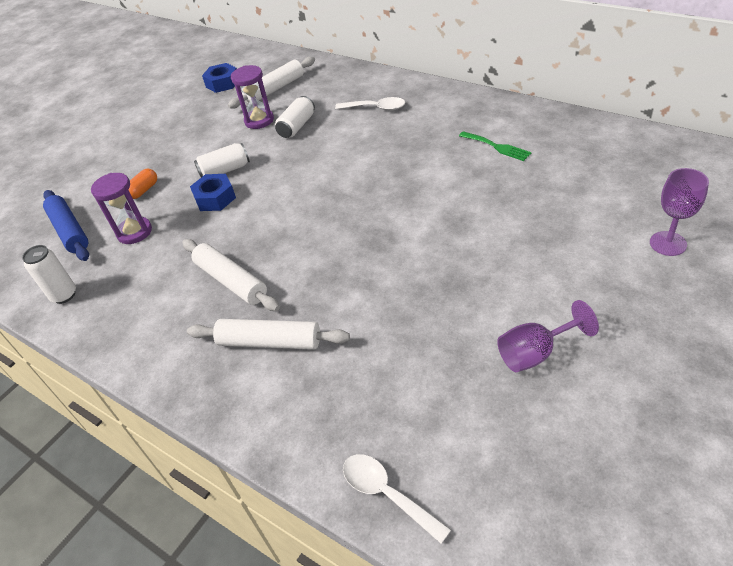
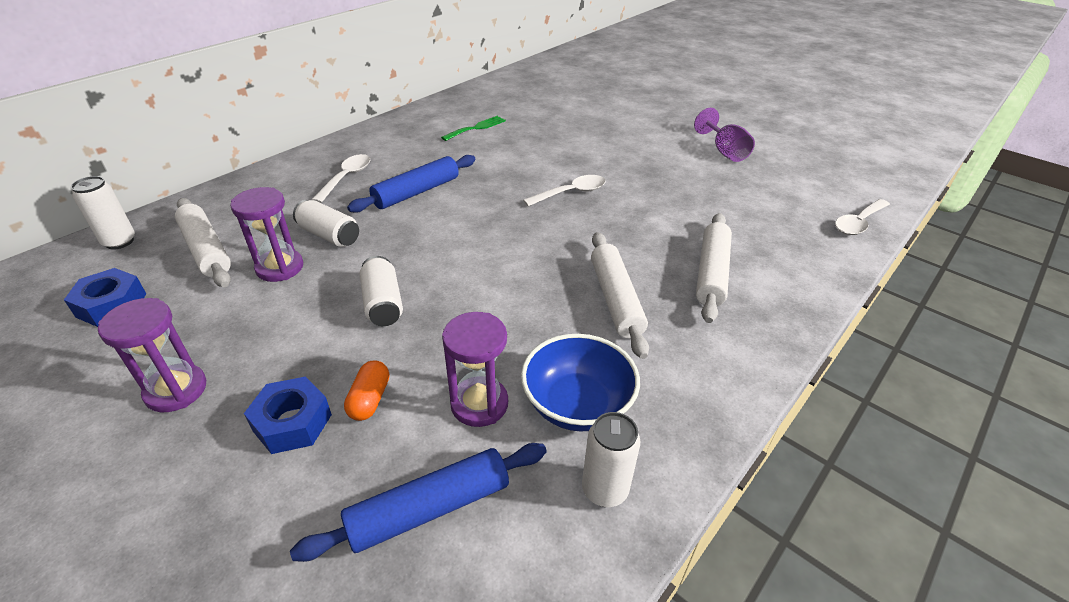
camera: 90 degrees left, 5 degrees down
(127, 274) = (577, 405): none -> blue bowl
(144, 190) = (370, 399): orange capsule -> orange capsule turned 60 degrees clockwise
(158, 128) = (176, 390): none -> purple hourglass
(215, 198) = (444, 313): blue nut -> blue nut (292, 422)
(231, 281) = (616, 299): white rolling pin -> white rolling pin turned 60 degrees counterclockwise
(279, 60) = (119, 242): none -> white can
(363, 146) = (416, 192): none -> blue rolling pin
(388, 231) = (571, 193): none -> white spoon
(668, 243) = (627, 94): purple goblet -> none

